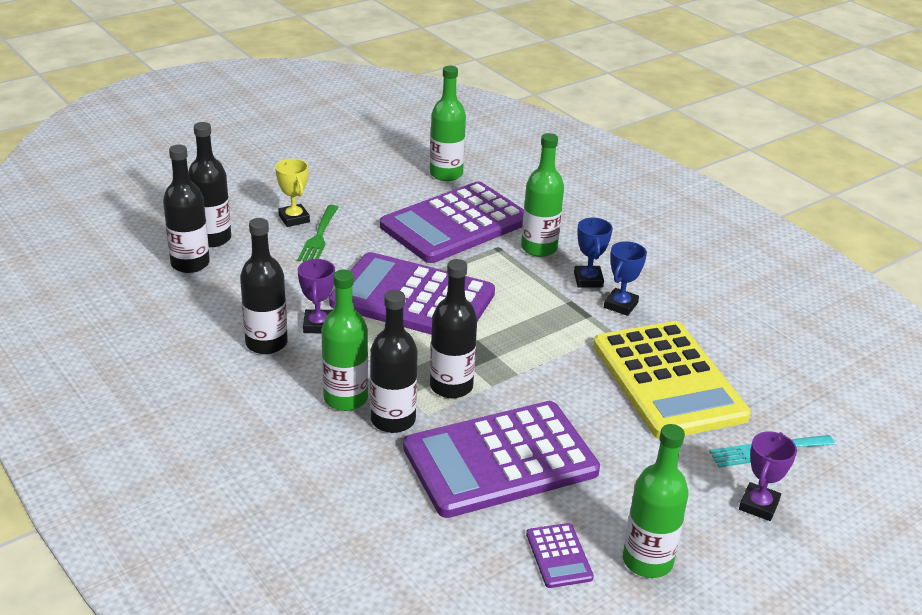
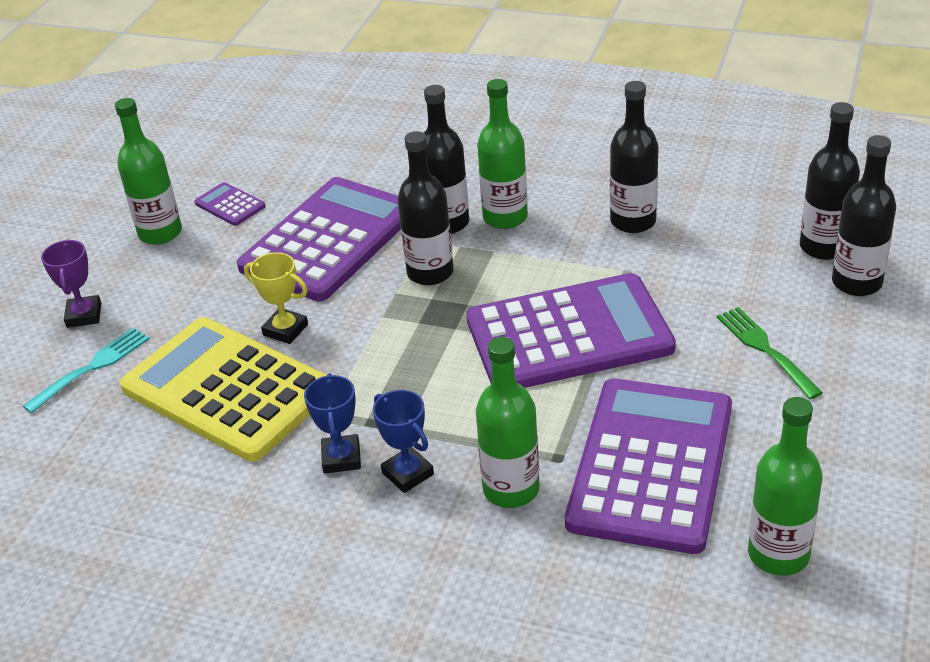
camera: 150 degrees right, 5 degrees up
(294, 219) = (828, 356): yellow trophy -> yellow trophy (285, 330)
(318, 325) = (616, 259): purple trophy -> none

